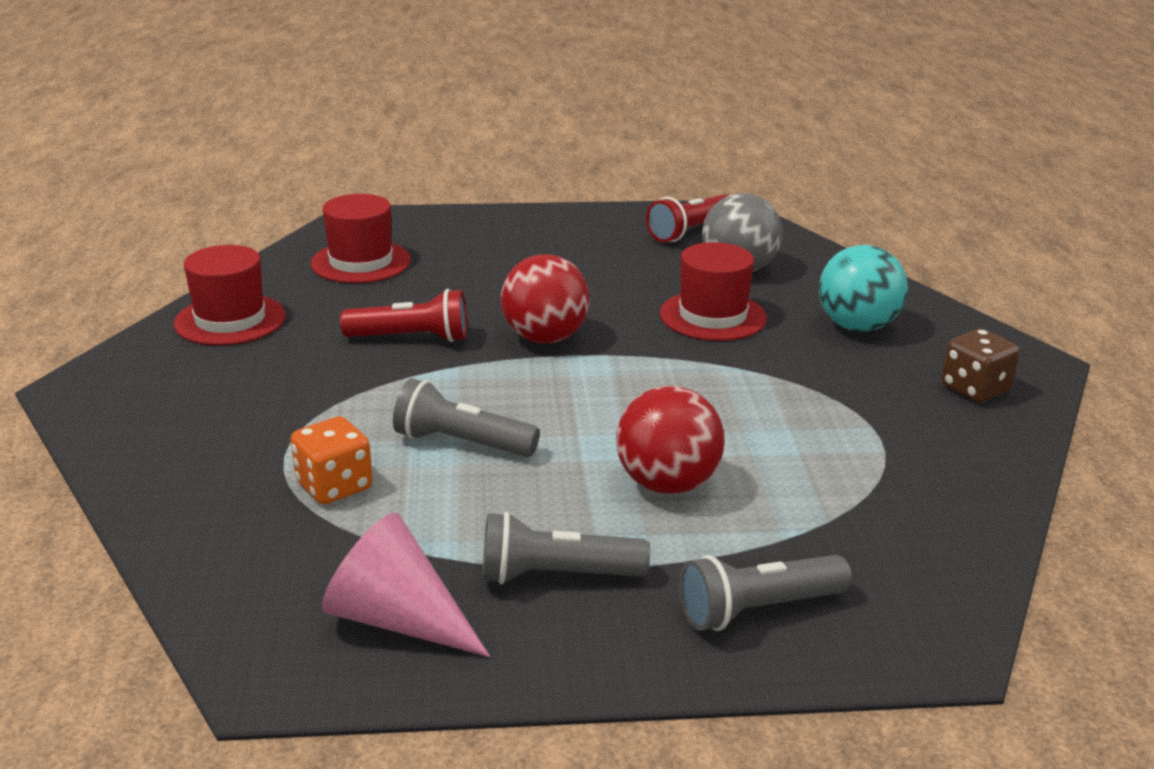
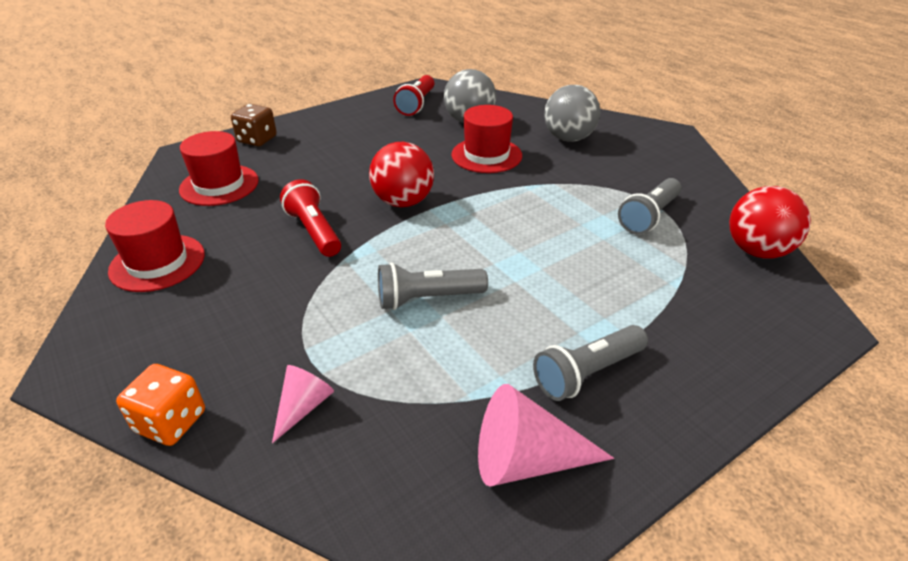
camera: 30 degrees left, 10 degrees up
(237, 491) = (303, 407): none -> pink cone
(334, 486) = (373, 370): orange dice -> orange dice (171, 422)
(412, 338) = (314, 231): red flashlight -> red flashlight turned 90 degrees counterclockwise
(667, 484) = (580, 277): red ball -> red ball (757, 251)
(757, 610) = (716, 343): grey flashlight -> grey flashlight (649, 217)
(857, 327) = (568, 138): turquoise ball -> grey ball
(975, 389) = (663, 157): brown dice -> brown dice (257, 139)

